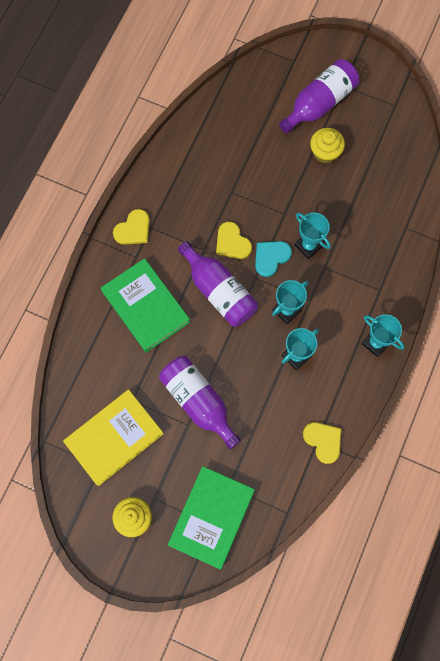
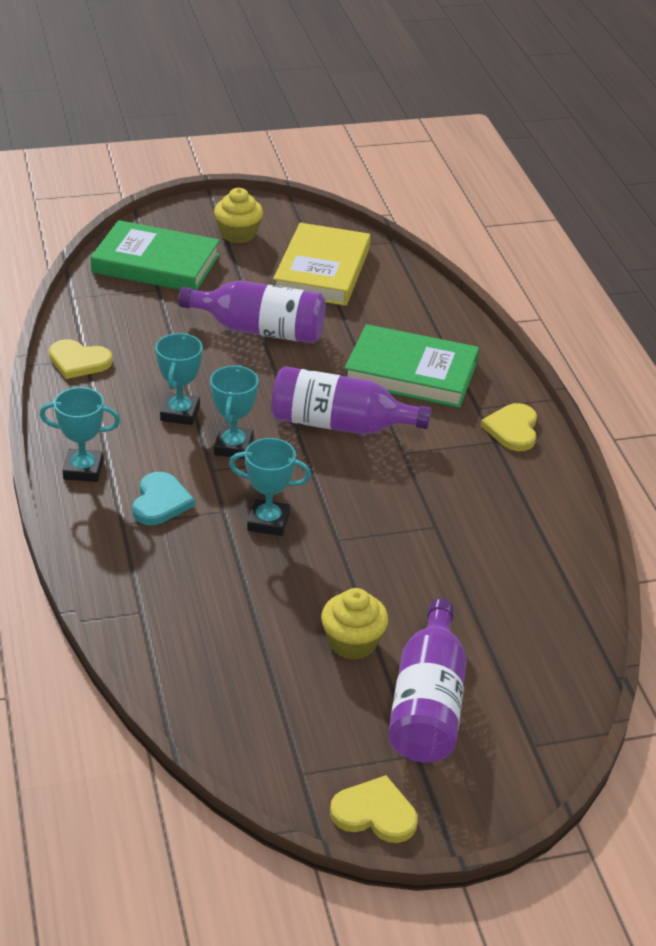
camera: 140 degrees right, 35 degrees down
(211, 517) = (156, 263): green book -> green book turned 60 degrees counterclockwise
(232, 242) = (375, 476): yellow heart -> yellow heart (375, 813)
(271, 257) = (307, 486): turquoise heart -> turquoise heart (160, 501)

